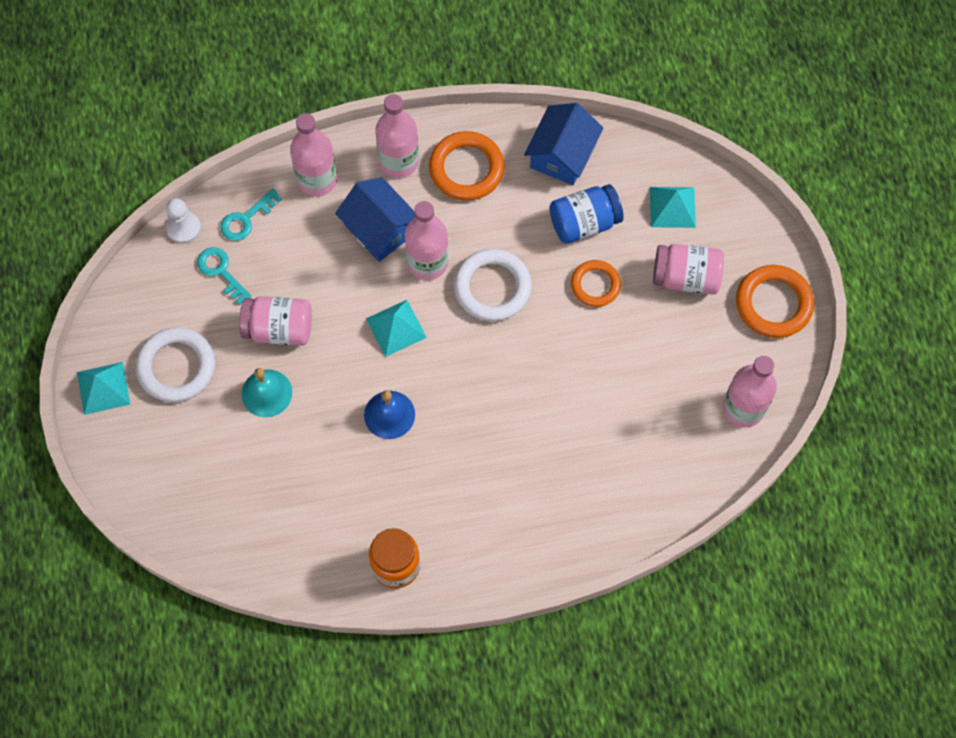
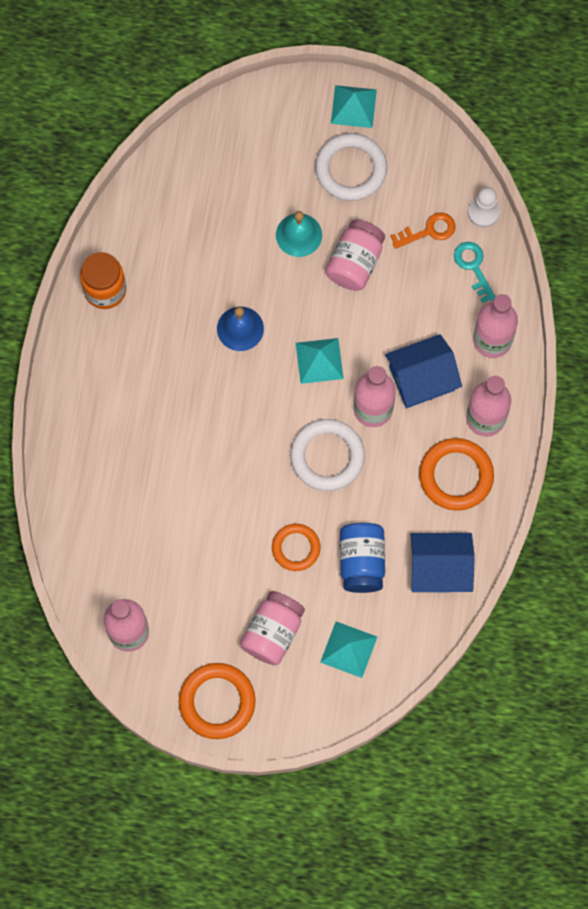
camera: 110 degrees right, 5 degrees up
(221, 271) = (428, 231): turquoise key -> orange key
(562, 155) = (439, 568): blue house -> blue house turned 45 degrees counterclockwise

